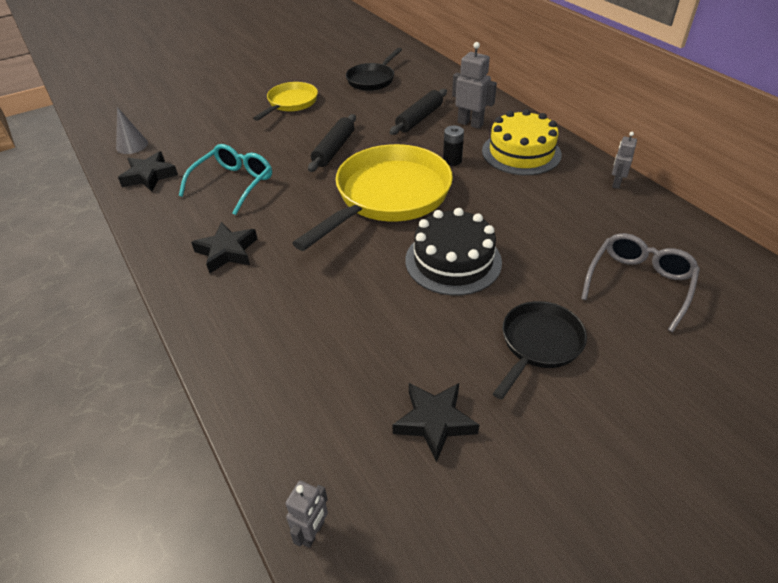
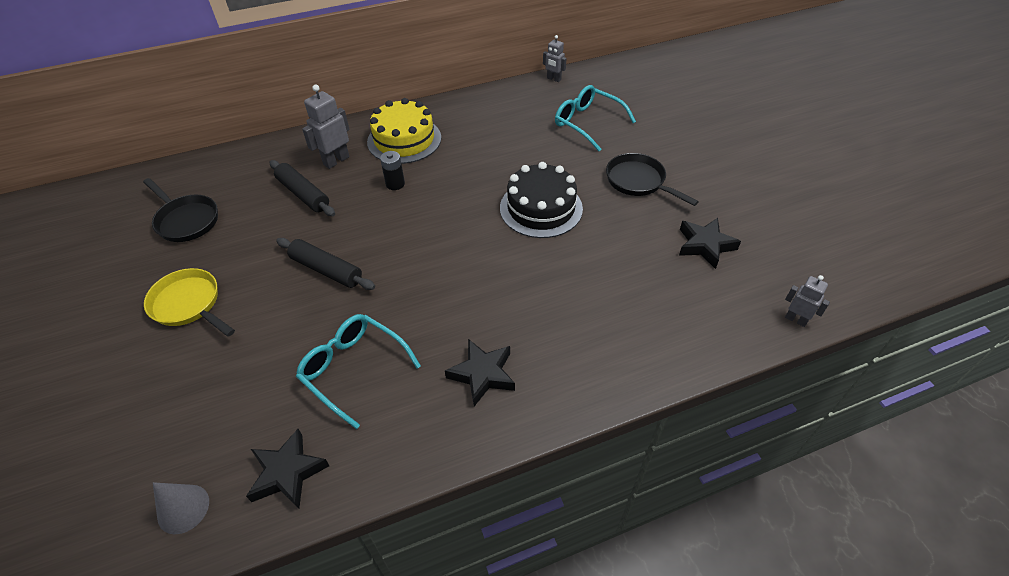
camera: 80 degrees left, 5 degrees up
(388, 197) = (435, 236): yellow pan -> none
(616, 183) = (471, 102): grey robot -> grey robot (553, 79)
(639, 284) = (587, 123): grey glasses -> turquoise glasses

